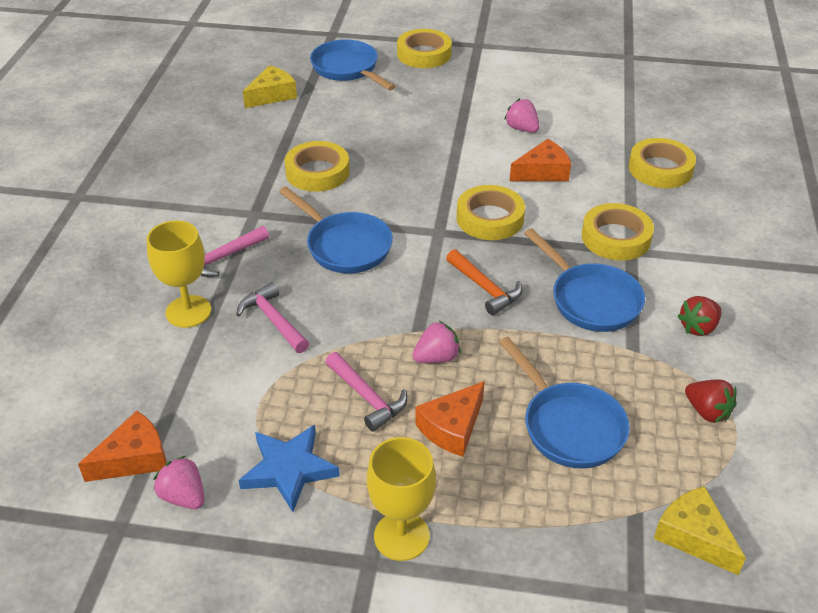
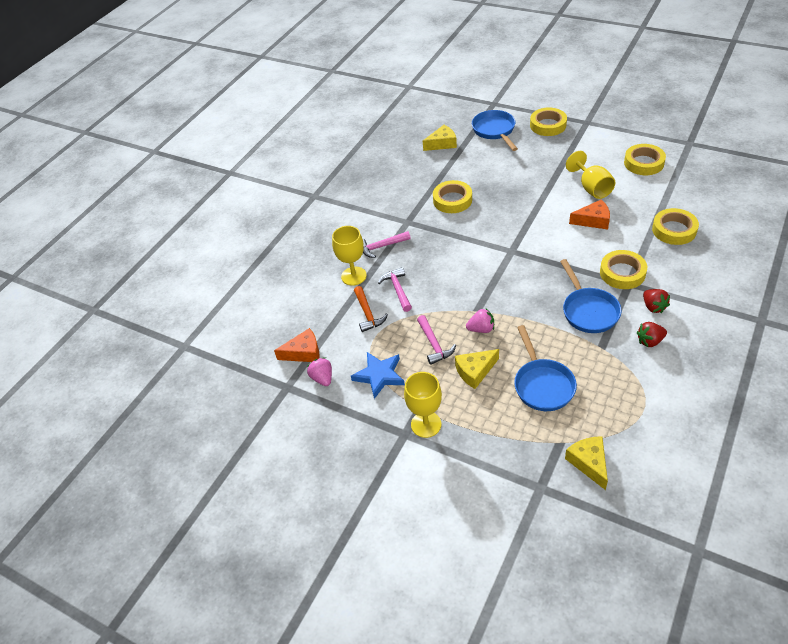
camera: 25 degrees right, 5 degrees up
(344, 246) = (452, 251): blue pan -> none
(452, 427) = (475, 371): orange cheese -> yellow cheese
(485, 288) = (526, 292): orange hammer -> orange hammer (368, 313)
(490, 218) = (546, 247): yellow tape -> yellow tape (643, 163)
(522, 129) = (591, 188): pink strawberry -> yellow goblet
(707, 412) = (631, 394): red strawberry -> red strawberry (653, 307)

